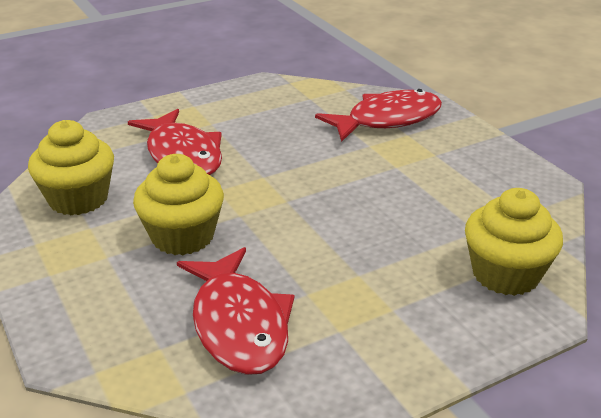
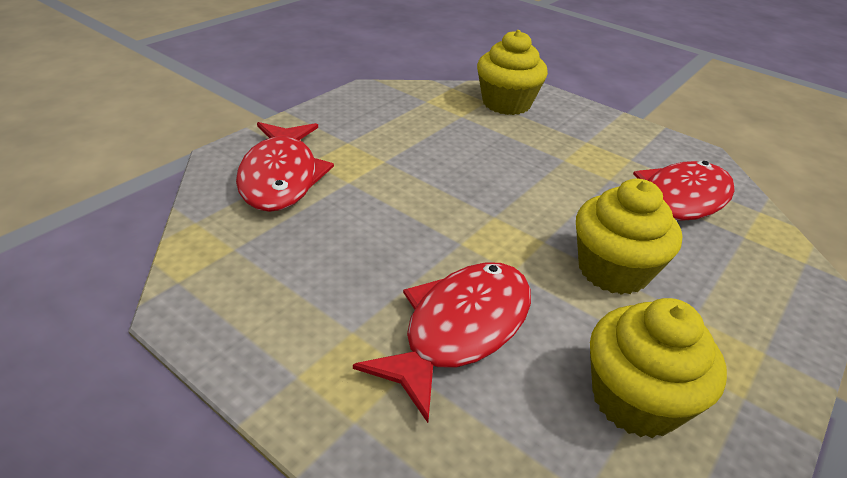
camera: 115 degrees left, 5 degrees up
(387, 120) = (281, 177): red fish -> red fish turned 135 degrees counterclockwise

